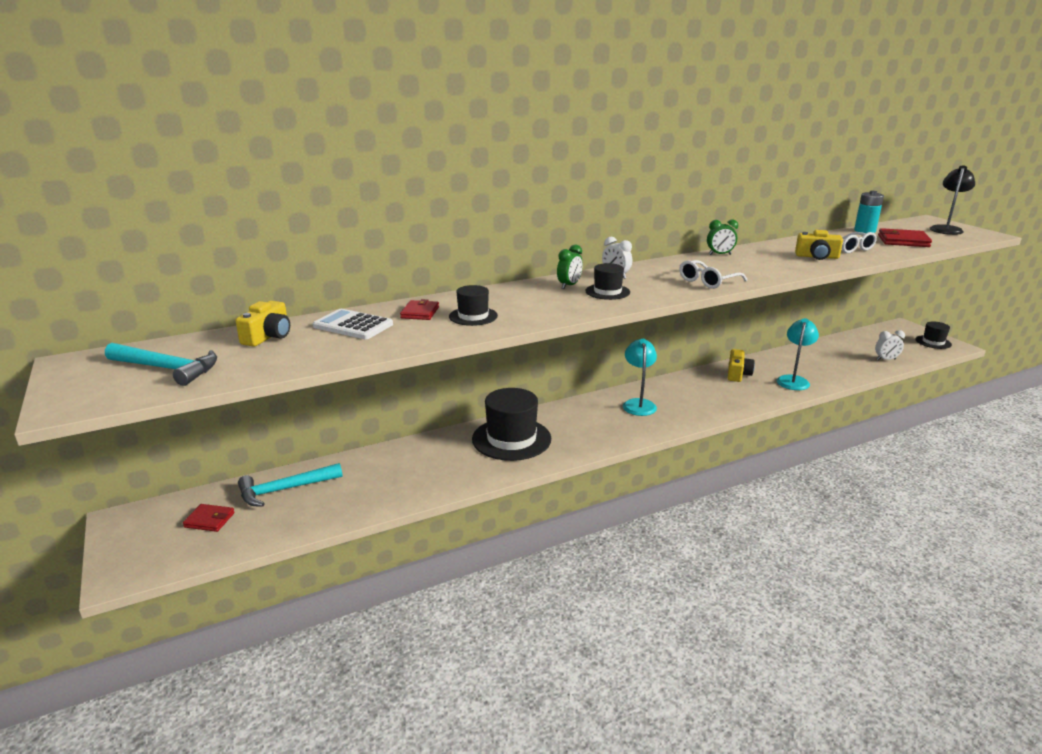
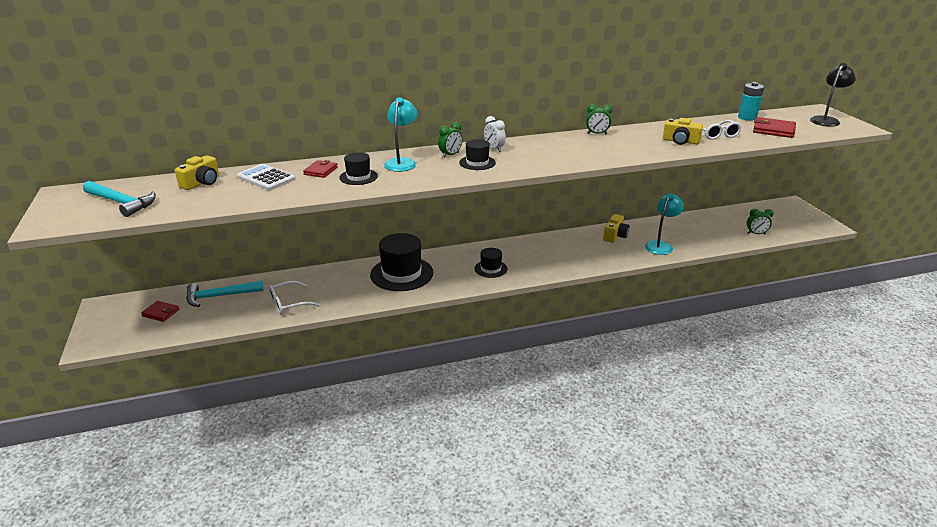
camera: 10 degrees right, 5 degrees up
(638, 404) = (517, 254): turquoise lamp -> turquoise lamp (402, 162)
(708, 281) = (567, 159): white glasses -> white glasses (288, 303)
(886, 359) = (756, 234): white clock -> green clock
(933, 342) = (811, 221): black hat -> black hat (490, 269)

